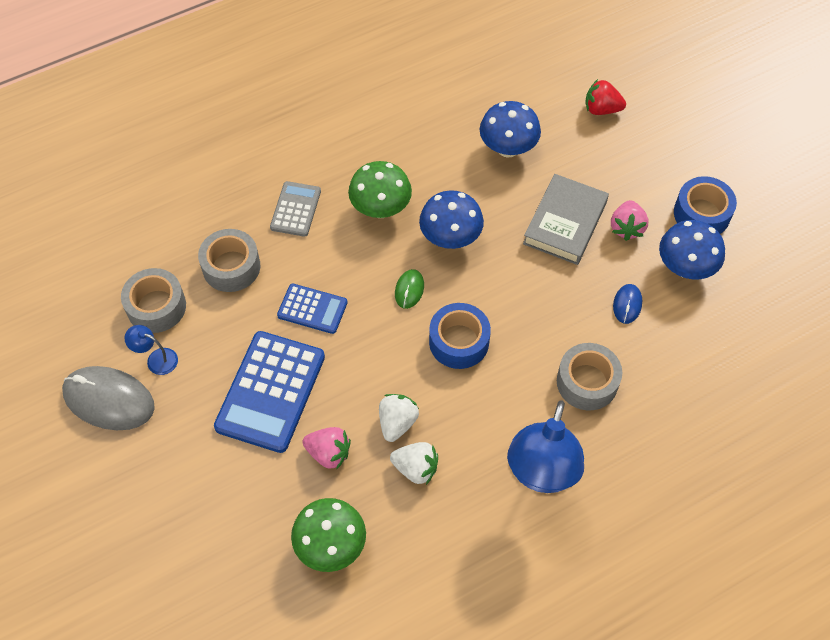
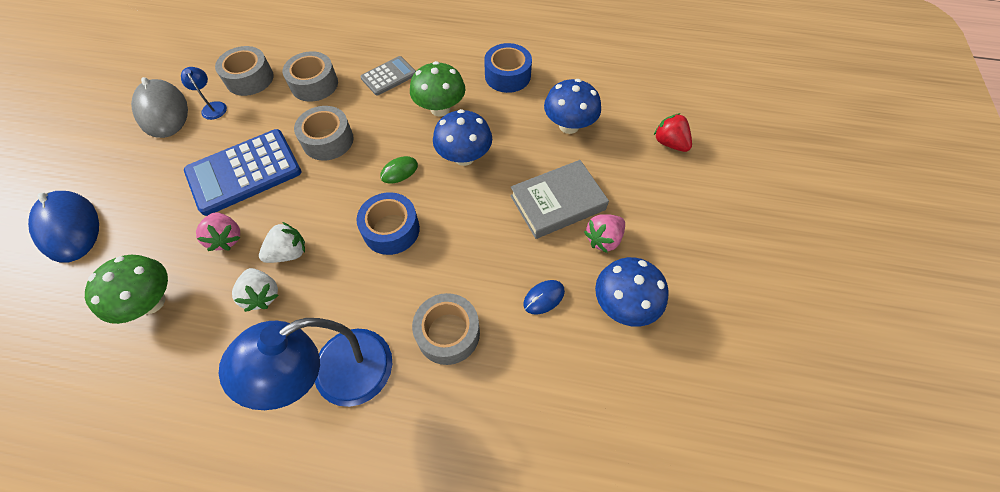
camera: 40 degrees right, 0 degrees up
(169, 557) = (69, 228): none -> blue mouse
(312, 309) = (328, 140): blue calculator -> grey tape
(701, 214) = (680, 272): blue tape -> blue tape (507, 76)

